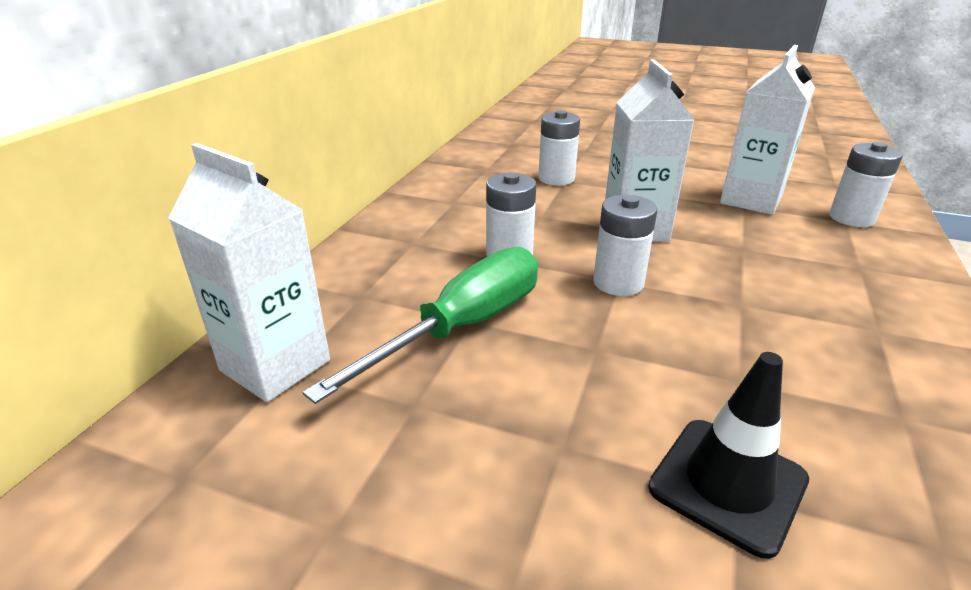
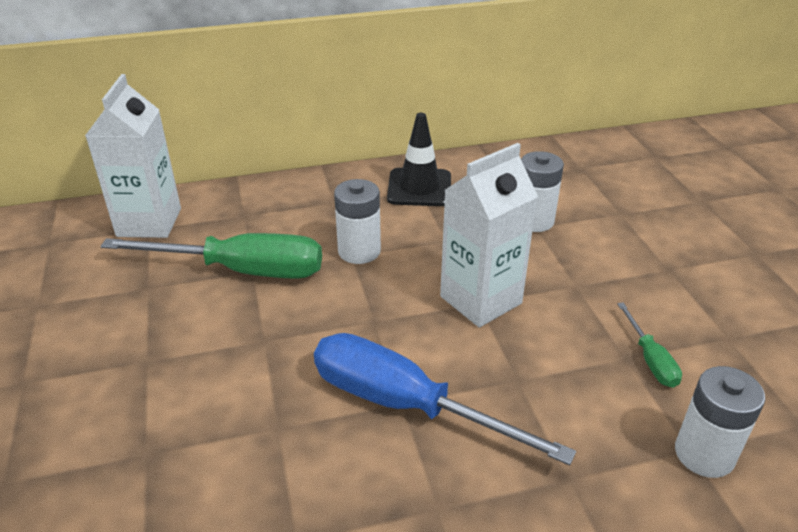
camera: 55 degrees right, 5 degrees up
(618, 283) = (370, 320): white battery -> none
(727, 484) = (152, 447): black traffic cone -> black traffic cone (419, 188)
(745, 303) = (405, 405): none -> blue screwdriver
(751, 200) = (650, 359): white carton -> green screwdriver

